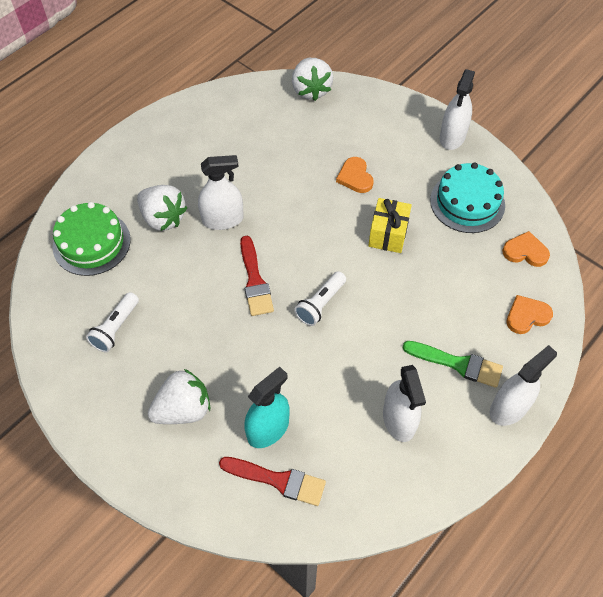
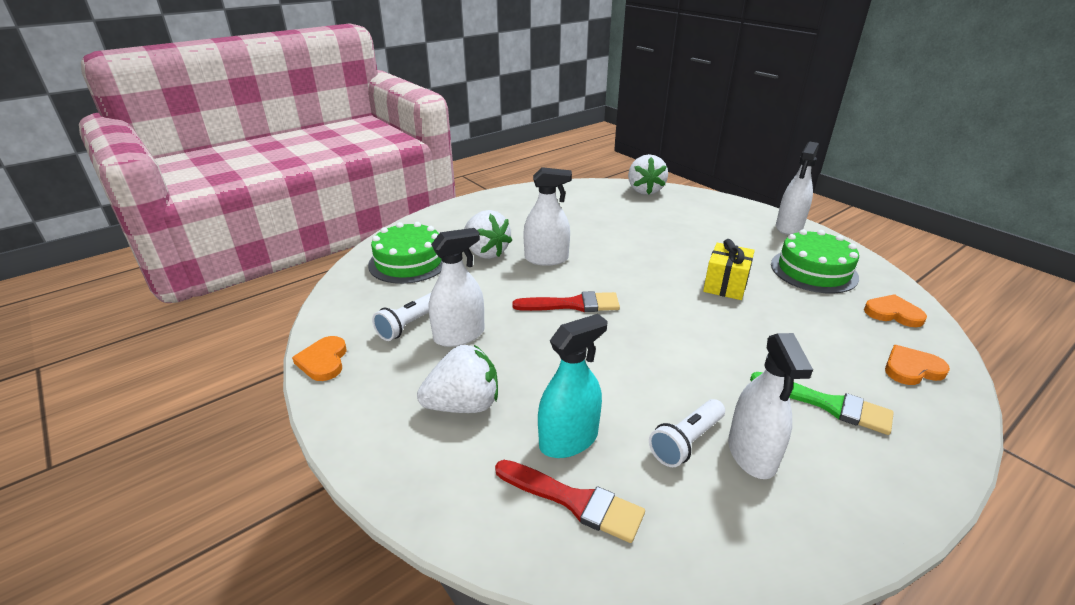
camera: 10 degrees right, 25 degrees down
(255, 281) = (573, 304): red brush -> red brush turned 90 degrees counterclockwise
(320, 304) = (646, 330): white flashlight -> white flashlight (686, 442)
(355, 177) = (688, 243): orange heart -> orange heart (323, 361)
(467, 202) = (813, 270): turquoise cake -> green cake
(509, 408) = (913, 461): white spray bottle -> white spray bottle (459, 335)

